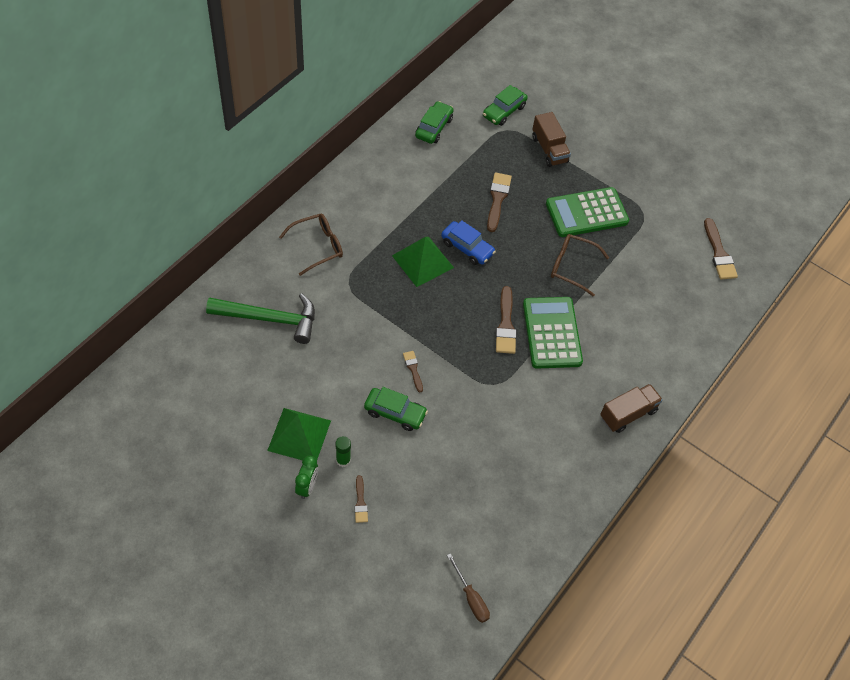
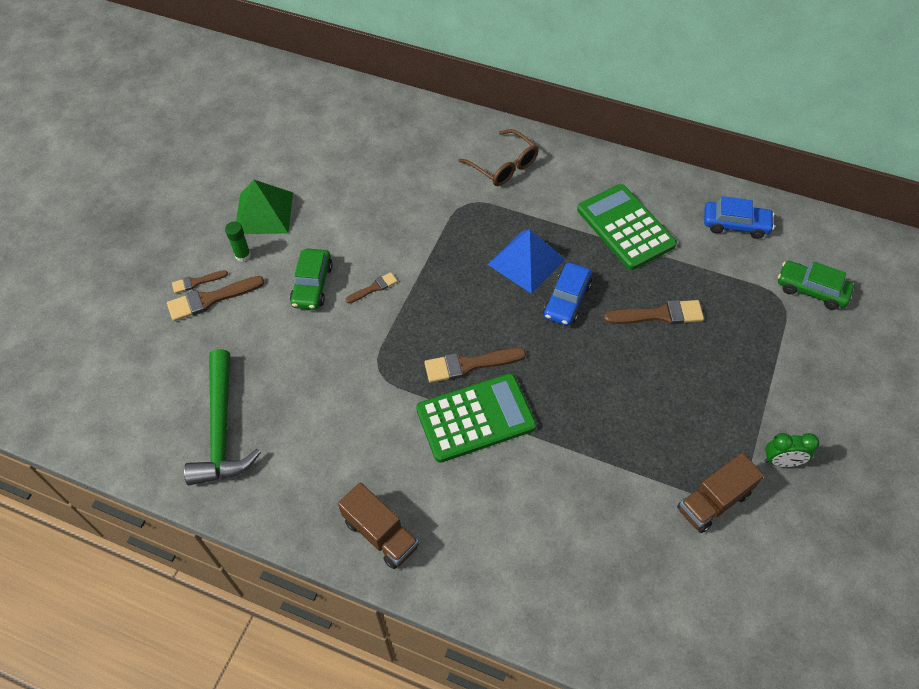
camera: 80 degrees right, 0 degrees up
(270, 319) = (395, 153): green hammer -> green hammer (221, 429)
(307, 487) = (206, 234): green clock -> green clock (781, 461)
(422, 261) = (526, 261): green pyramid -> blue pyramid
(434, 127) = (735, 225): green car -> blue car
(471, 598) = (98, 408): brown screwdriver -> none
(549, 149) = (777, 355): brown truck -> brown truck (713, 501)
(571, 267) = (591, 421): brown glasses -> none
(586, 213) = (692, 421): green calculator -> green calculator (625, 227)
(719, 253) = (710, 619): brown brush -> brown brush (211, 299)

